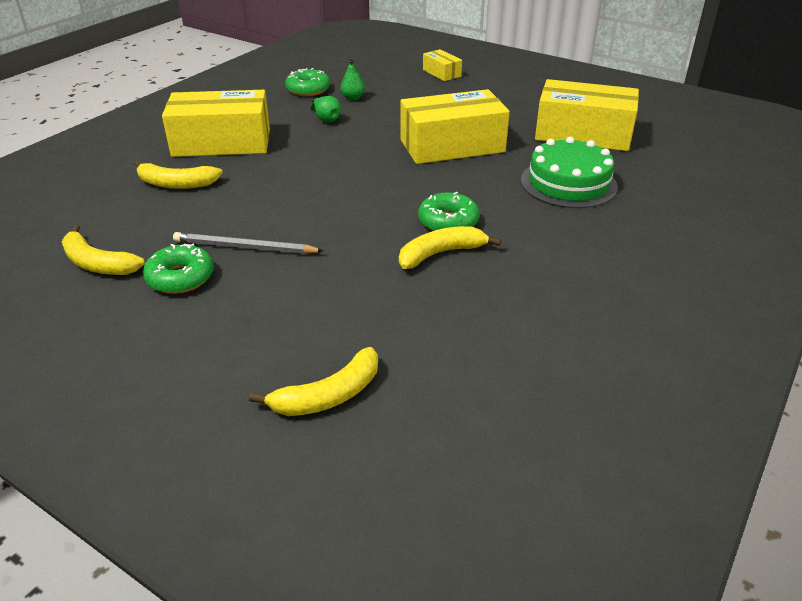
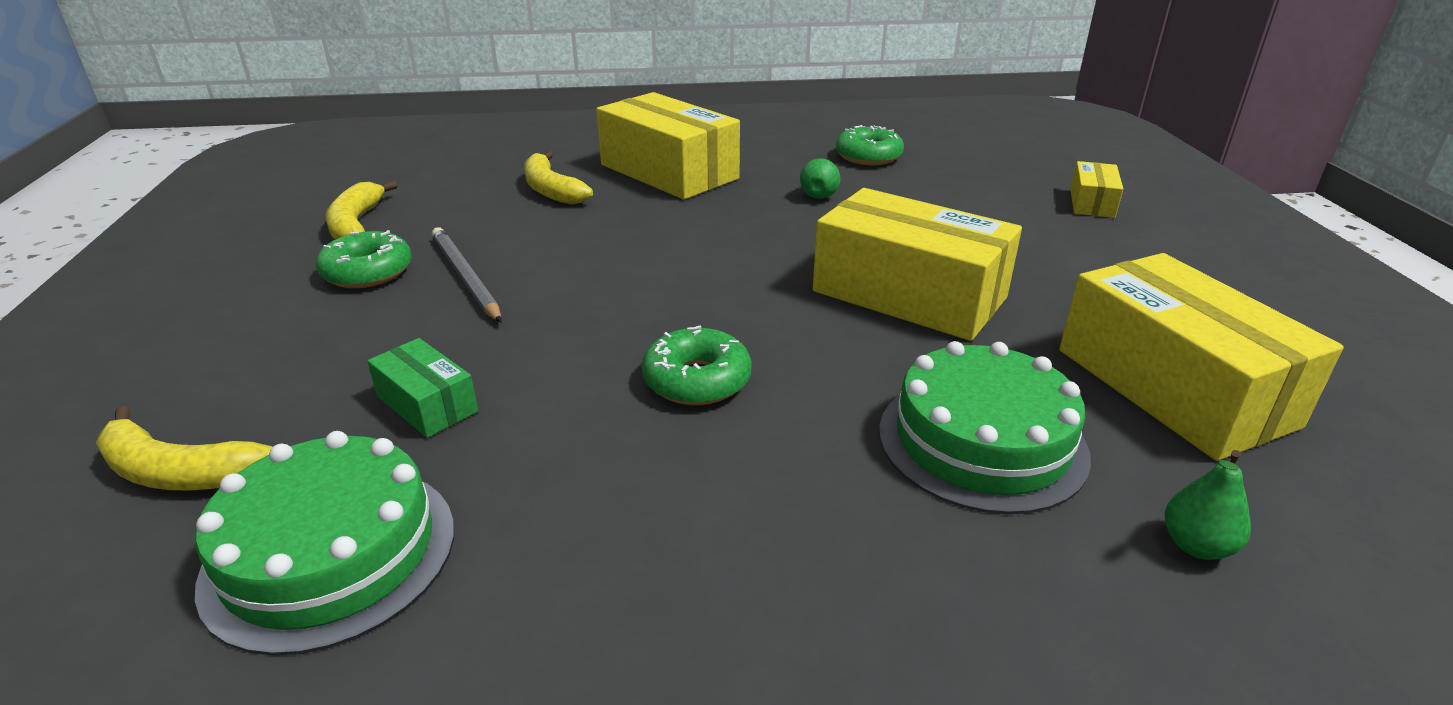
camera: 50 degrees right, 5 degrees down
(353, 98) = (902, 185): green pear -> green pear (1196, 545)
(367, 299) = (427, 404): none -> green box
(440, 254) = (602, 411): yellow banana -> none
(460, 360) = (330, 553): none -> green cake

